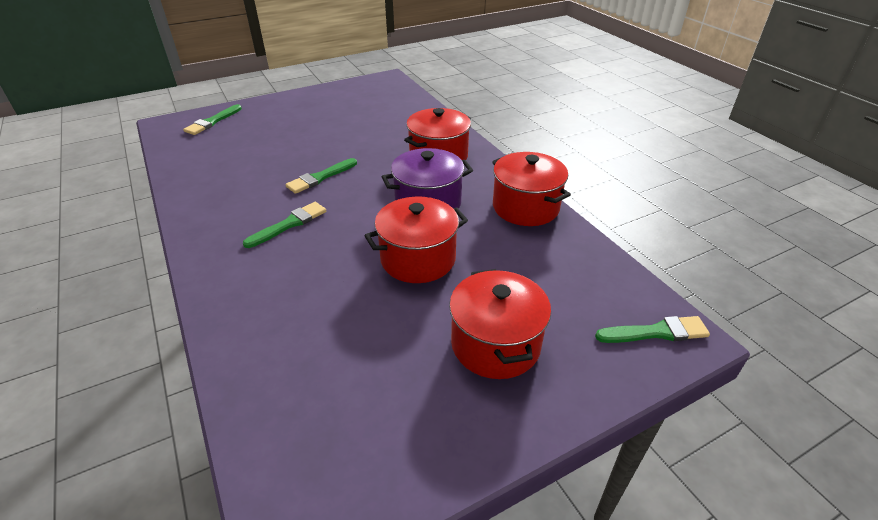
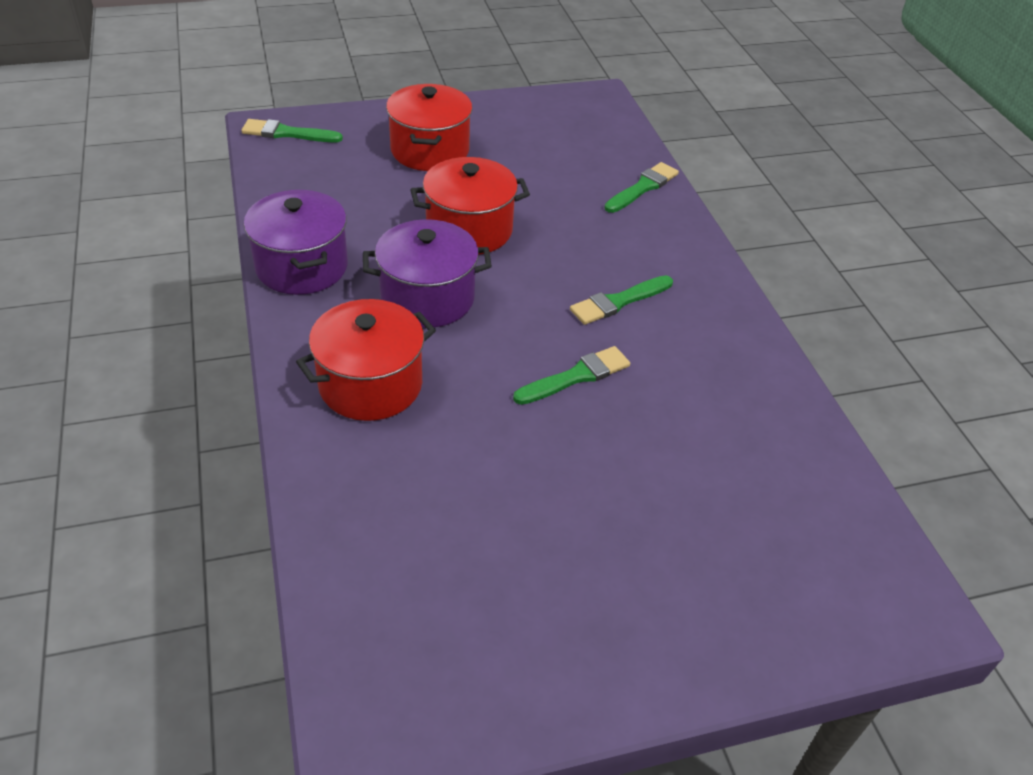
camera: 170 degrees left, 5 degrees up
(212, 122) = (816, 597): green brush -> green brush (642, 187)
(525, 207) = (302, 267): red pot -> purple pot

